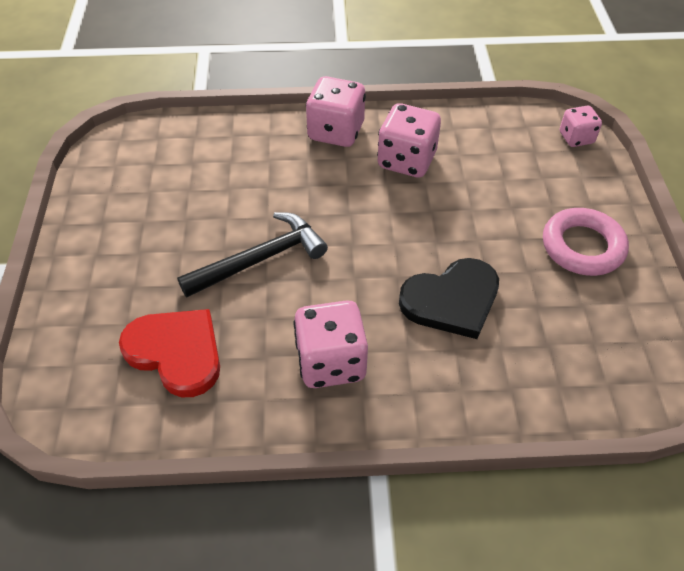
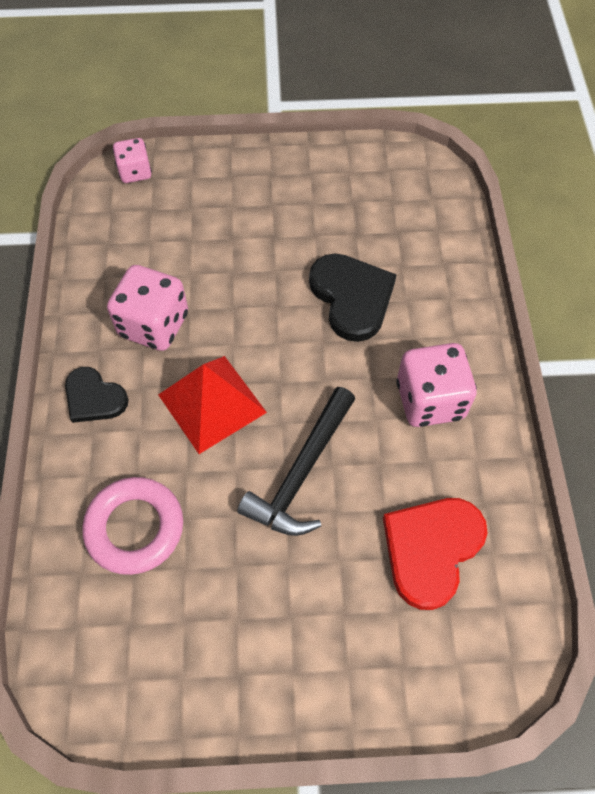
camera: 90 degrees left, 10 degrees up
(261, 259) = (301, 472): black hammer -> black hammer turned 120 degrees counterclockwise
(330, 200) = (212, 403): none -> red pyramid
(336, 132) = (94, 398): pink dice -> black heart
(582, 247) = (285, 191): pink ring -> pink ring (135, 528)

